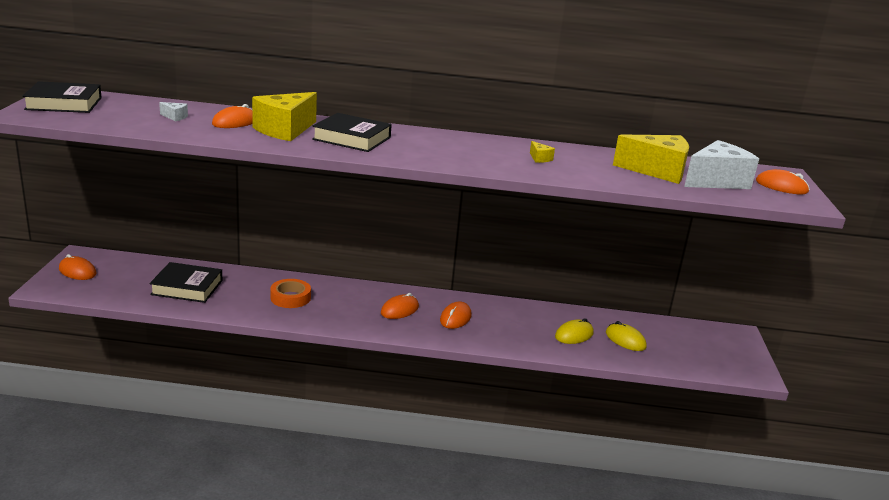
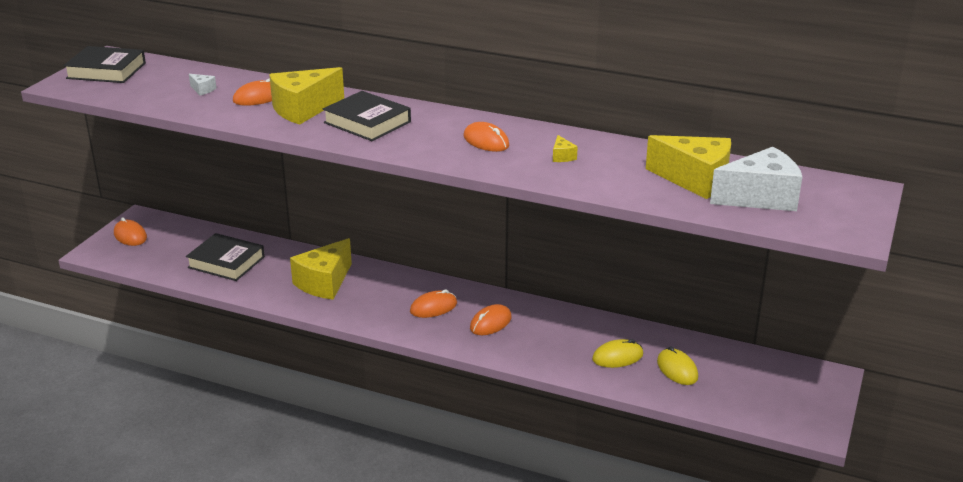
camera: 20 degrees right, 5 degrees up
(290, 298) = (324, 283): orange tape -> yellow cheese
(781, 186) = (843, 209): orange mouse -> orange mouse (486, 141)

